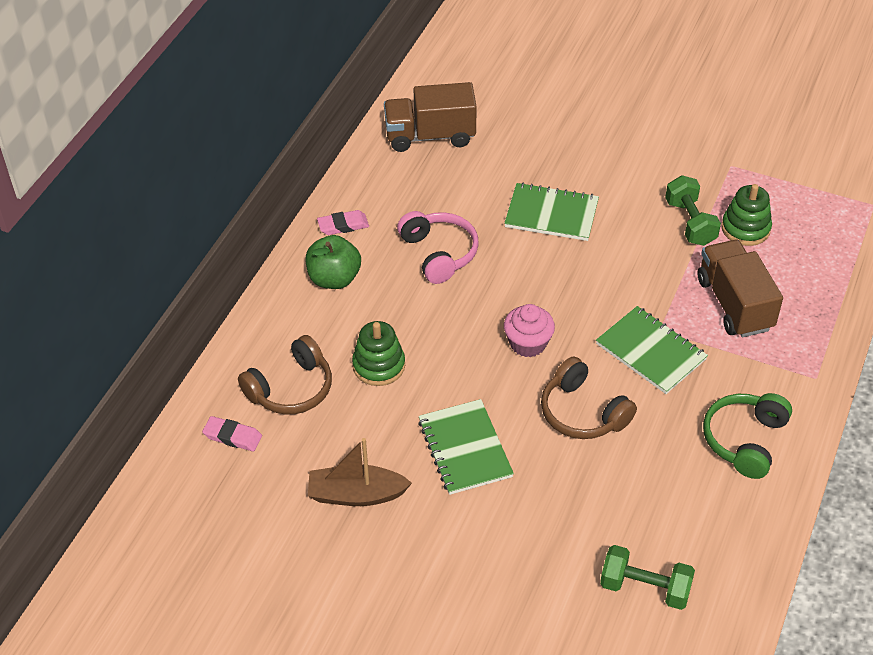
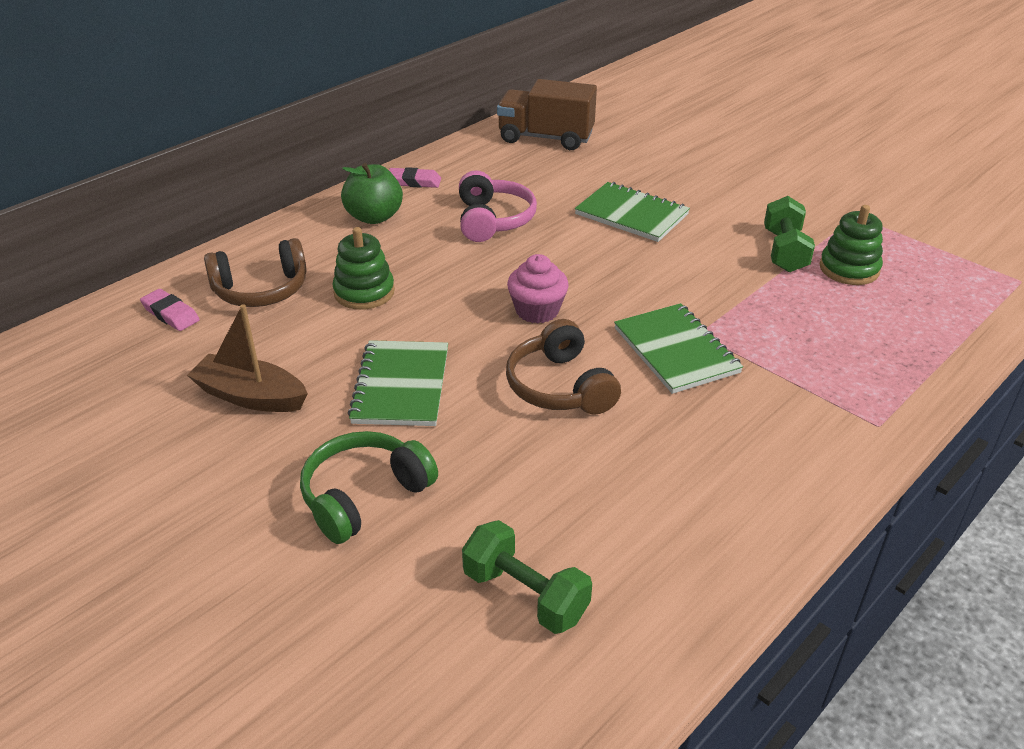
camera: 20 degrees right, 10 degrees down
(734, 304) = (803, 331): brown truck -> none
(744, 440) = (750, 466): green headphones -> green headphones (364, 496)

